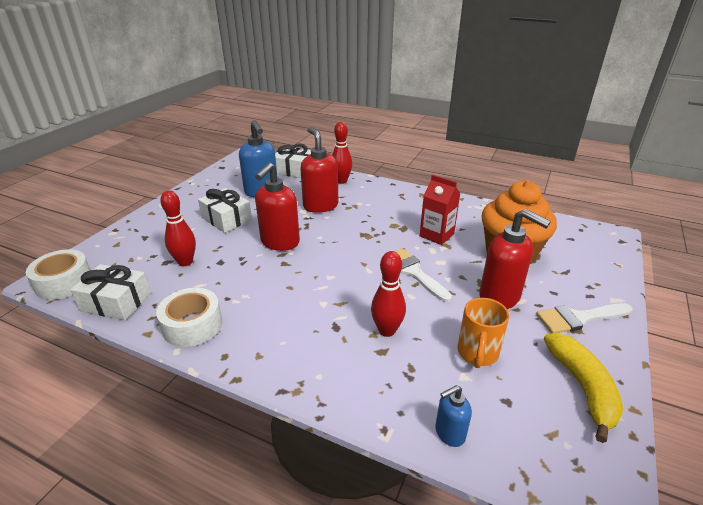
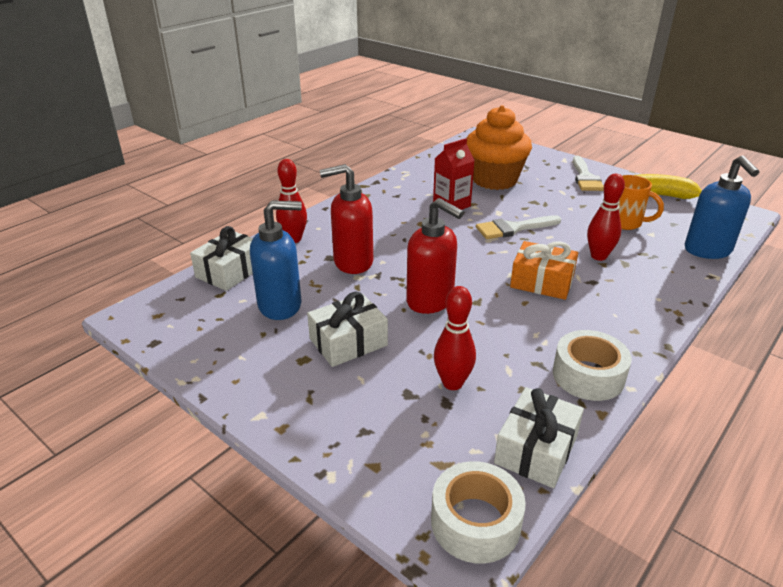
camera: 75 degrees left, 0 degrees up
(324, 295) = (542, 282): none -> orange gift
(449, 433) = (708, 250): blue soap dispenser -> blue soap dispenser, size x1.89
(500, 297) = (556, 199): red soap dispenser -> none

